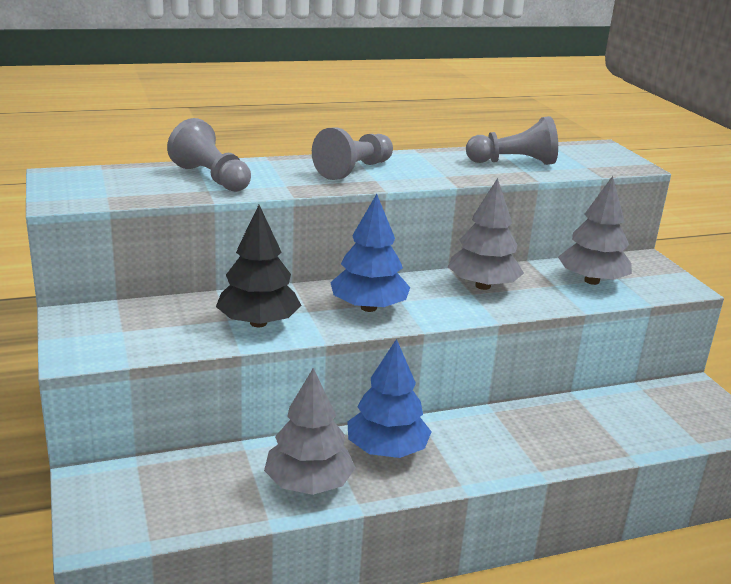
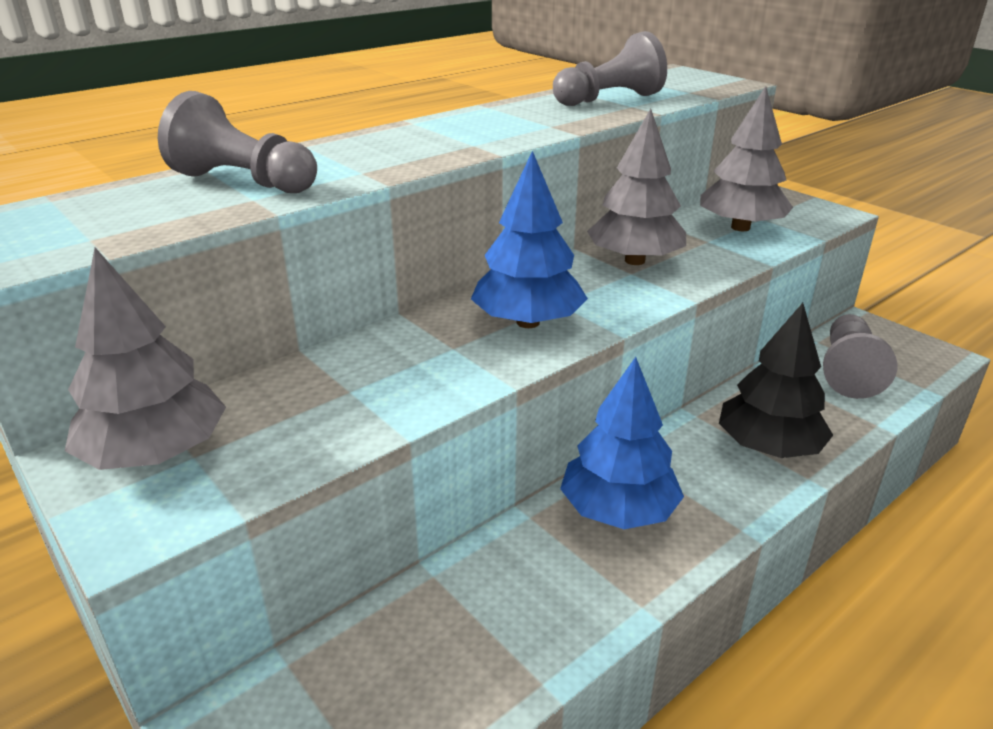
camera: 20 degrees left, 5 degrees up
(258, 323) = (399, 384): black tree -> black tree (768, 447)
(308, 484) = (558, 601): grey tree -> grey tree (156, 454)
(354, 170) = (434, 138): grey pawn -> grey pawn (848, 371)

